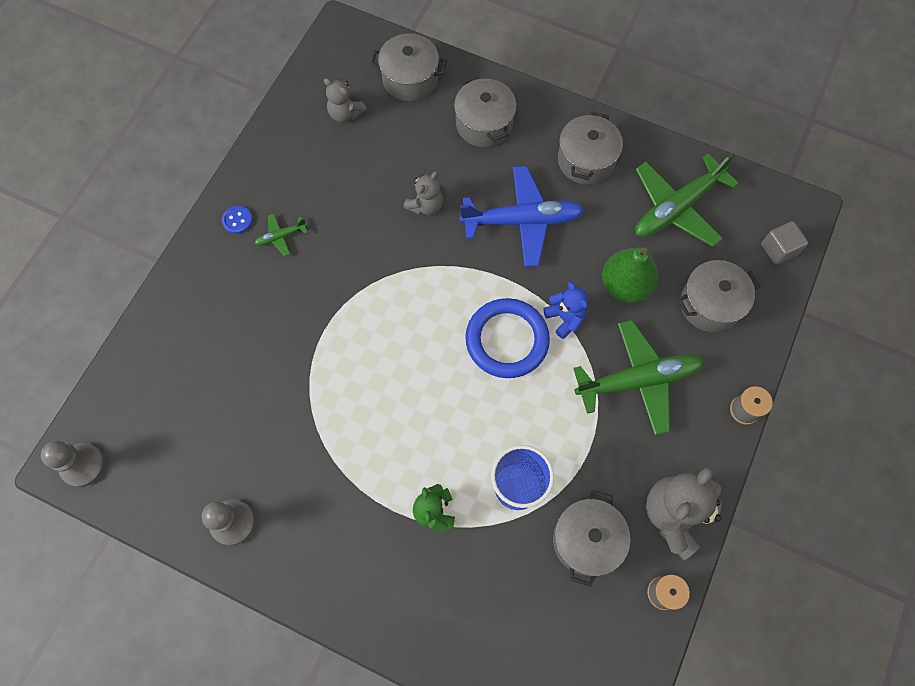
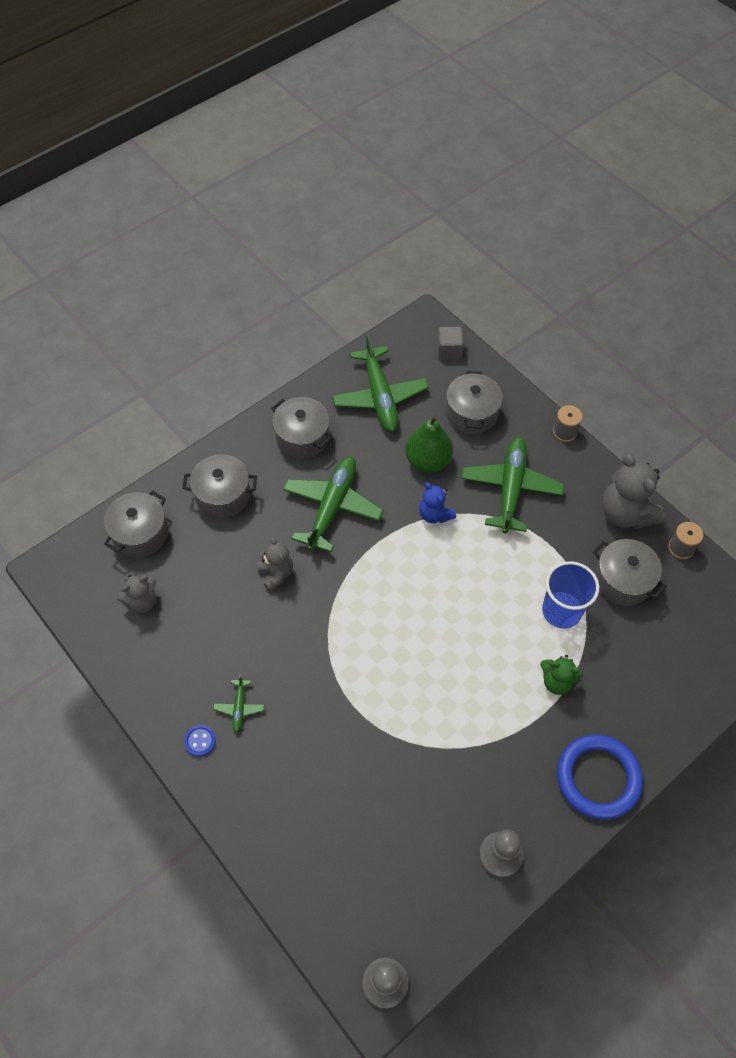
camera: 65 degrees left, 10 degrees down
(507, 340) = (433, 564): blue ring -> blue ring (598, 778)
(522, 221) = (332, 507): blue plane -> green plane
(565, 318) = (435, 514): blue teddy bear -> blue teddy bear turned 120 degrees counterclockwise

